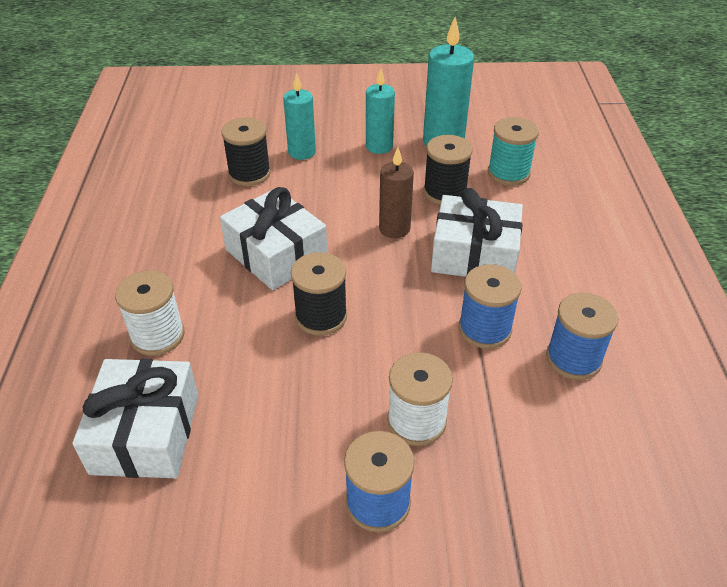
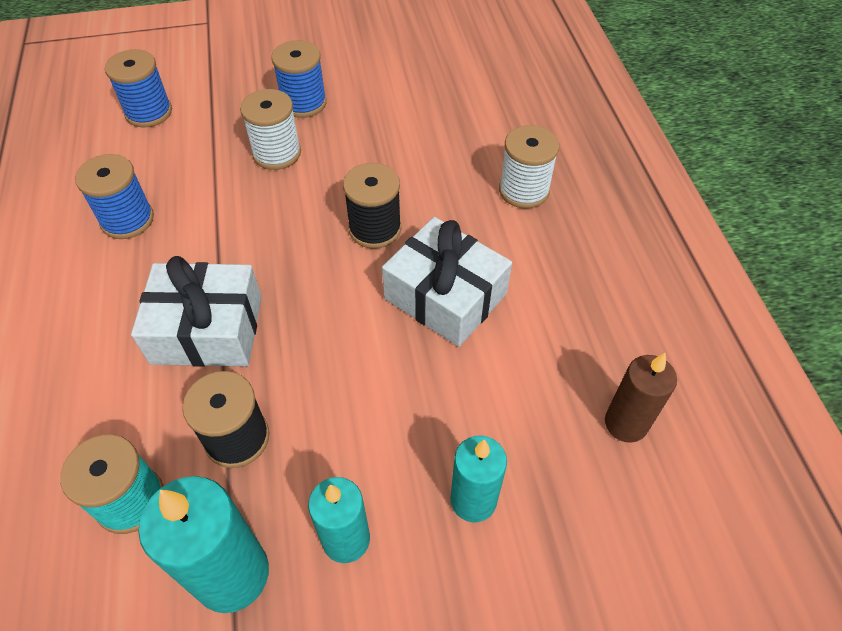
camera: 170 degrees right, 10 degrees up
(146, 433) = (487, 121): white gift -> none
(249, 173) = (535, 432): black spool -> none
(394, 229) = (307, 356): brown candle -> brown candle (626, 423)
(484, 329) = (208, 237): blue spool -> blue spool (149, 112)

